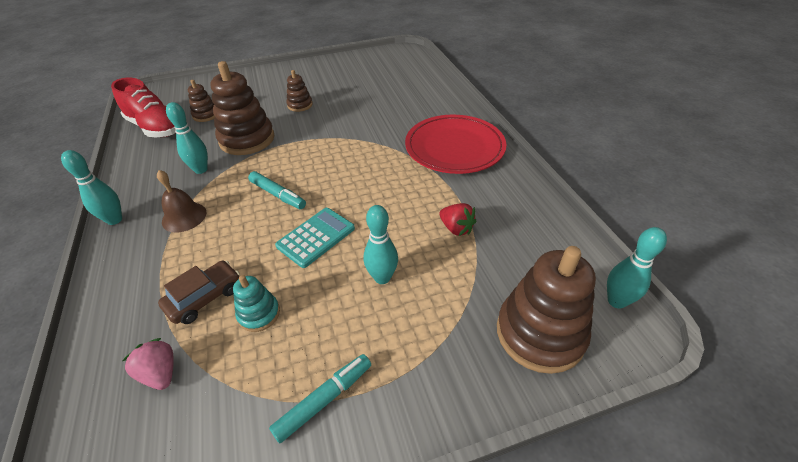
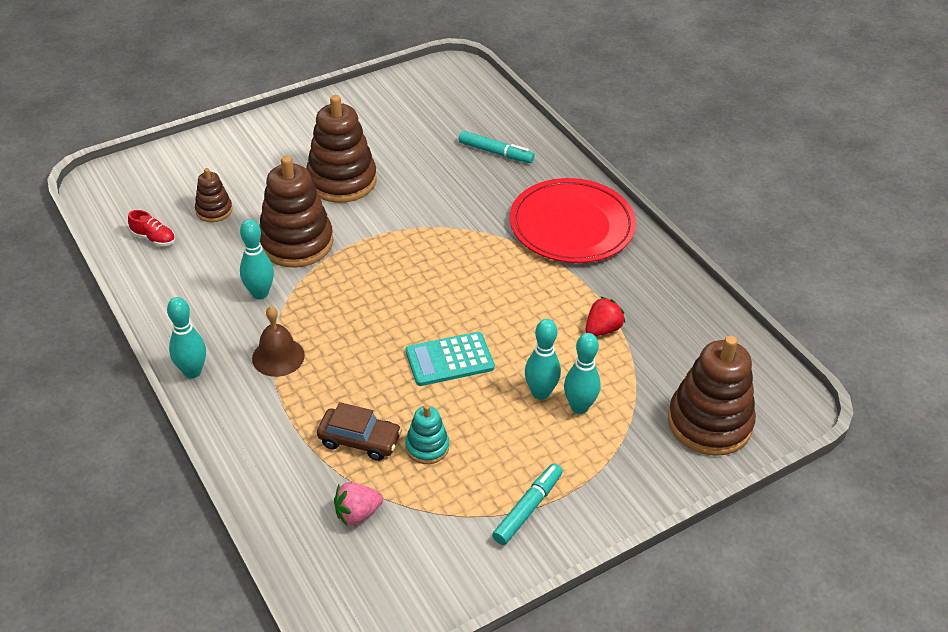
camera: 15 degrees left, 0 degrees up
(156, 128) = (154, 238): red shoe -> red shoe, size x0.45
(160, 373) = (357, 513): pink strawberry -> pink strawberry turned 60 degrees counterclockwise
(205, 297) = (359, 440): brown car -> brown car turned 75 degrees clockwise
(277, 195) = (378, 315): turquoise marker -> turquoise marker (495, 152)
(300, 105) = (341, 181): brown stacking toy -> brown stacking toy, size x1.97
(316, 237) = (449, 360): turquoise calculator -> turquoise calculator turned 135 degrees counterclockwise
(456, 228) = (602, 329): red strawberry -> red strawberry turned 75 degrees counterclockwise
(616, 301) = (776, 382): turquoise bowling pin -> turquoise bowling pin (579, 407)

